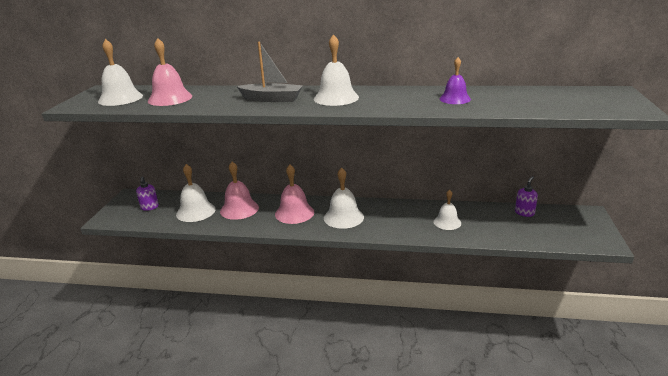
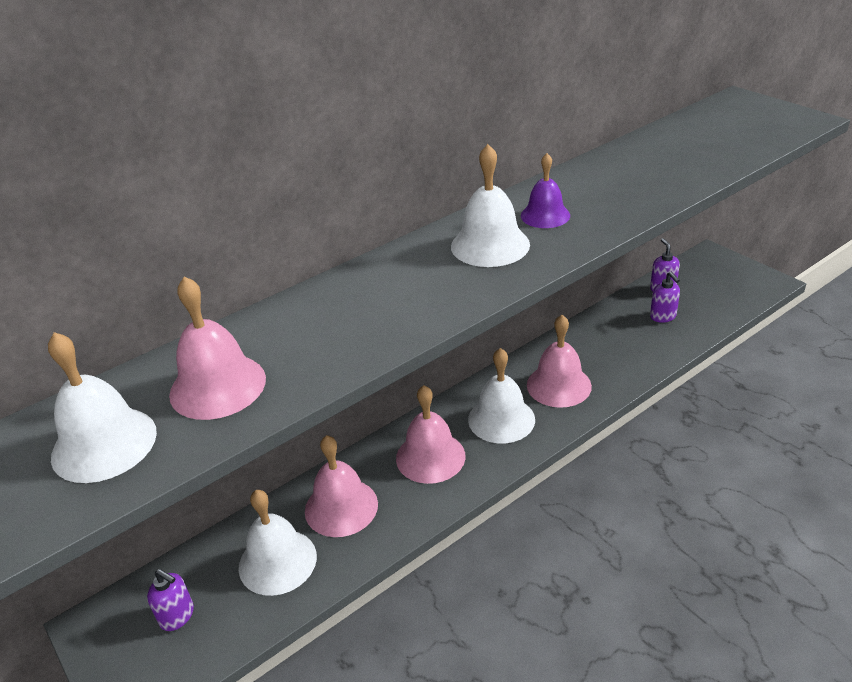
camera: 45 degrees left, 10 degrees up
(272, 99) = (404, 293): grey boat -> none
(391, 220) = (559, 385): none -> pink bell
(447, 222) = (616, 348): white bell -> none
(455, 99) = (628, 178): purple bell -> purple bell (545, 215)
(499, 223) = (663, 316): none -> purple soap dispenser

